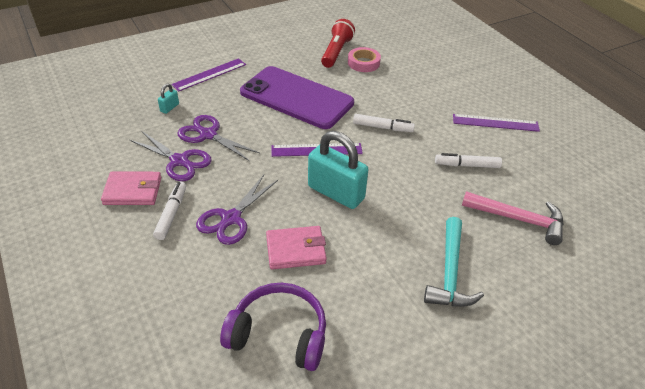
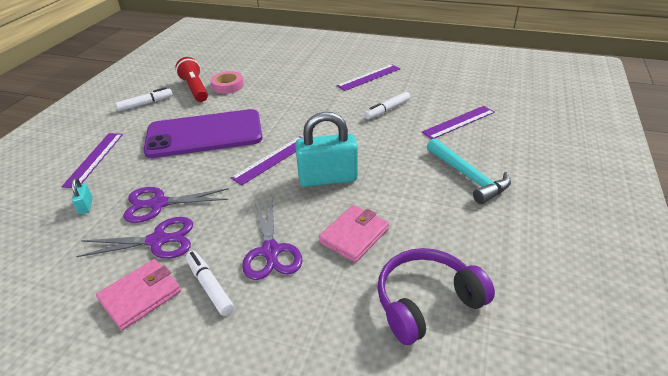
camera: 40 degrees left, 5 degrees down
(383, 127) = (301, 118): white marker -> white marker (146, 104)
(518, 219) = (458, 122): pink hammer -> purple ruler

